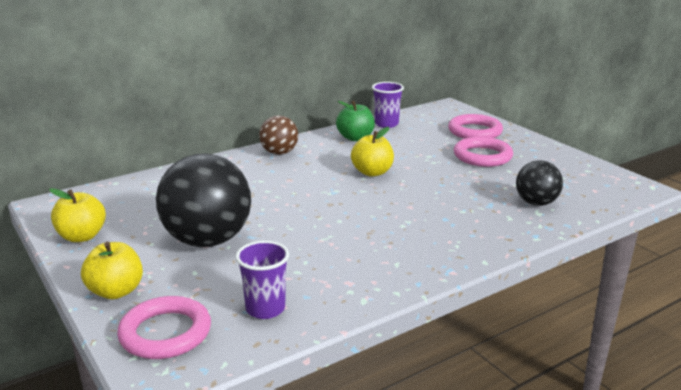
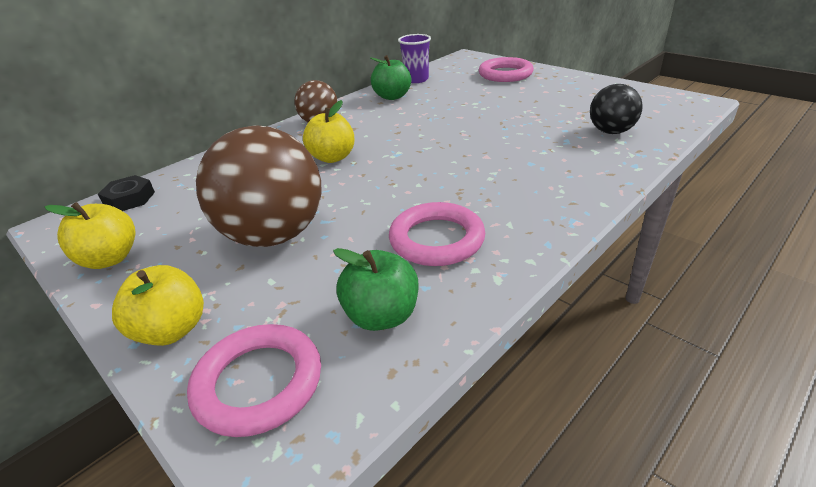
camera: 10 degrees left, 10 degrees up
(104, 194) = (129, 199): none -> black nut
(208, 240) = (274, 235): black ball -> brown ball
(265, 309) = (381, 316): purple cup -> green apple
(372, 172) = (427, 127): yellow apple -> yellow apple (332, 157)
(482, 156) = (527, 95): pink ring -> pink ring (436, 239)

